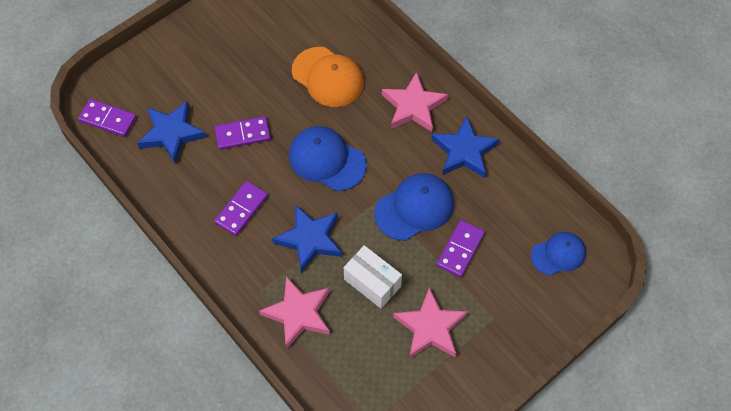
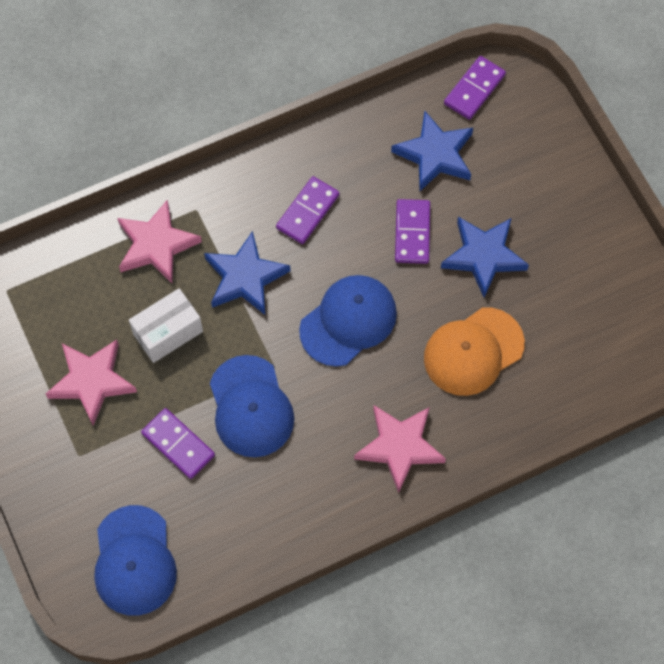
camera: 105 degrees right, 5 degrees up
(241, 209) = (308, 212): purple domino -> purple domino turned 75 degrees clockwise
(464, 151) = (314, 491): blue star -> blue star (483, 256)
(558, 254) = (134, 561): blue cap -> blue cap, size x1.52

